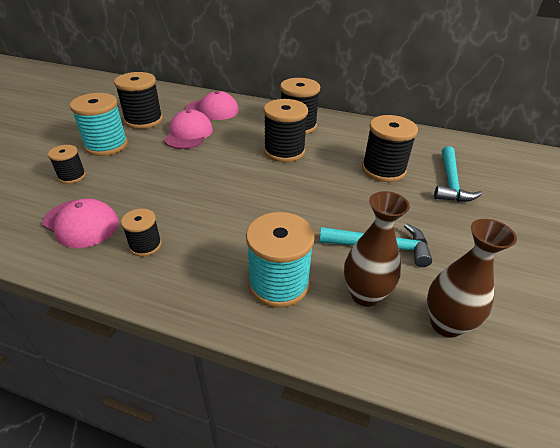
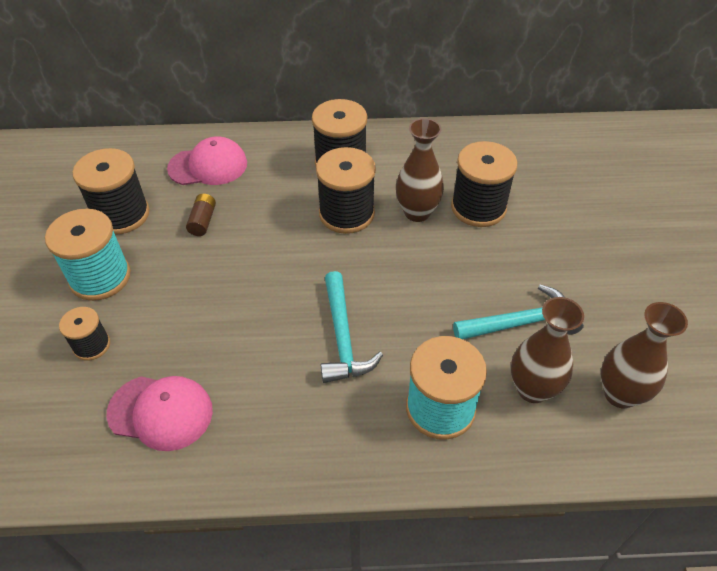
camera: 20 degrees left, 10 degrees up
(145, 245) = (263, 414): black spool -> none
(188, 134) = (203, 221): pink cap -> brown battery
(335, 162) = (417, 212): none -> brown vase
(450, 182) = (559, 203): turquoise hammer -> turquoise hammer (343, 337)

